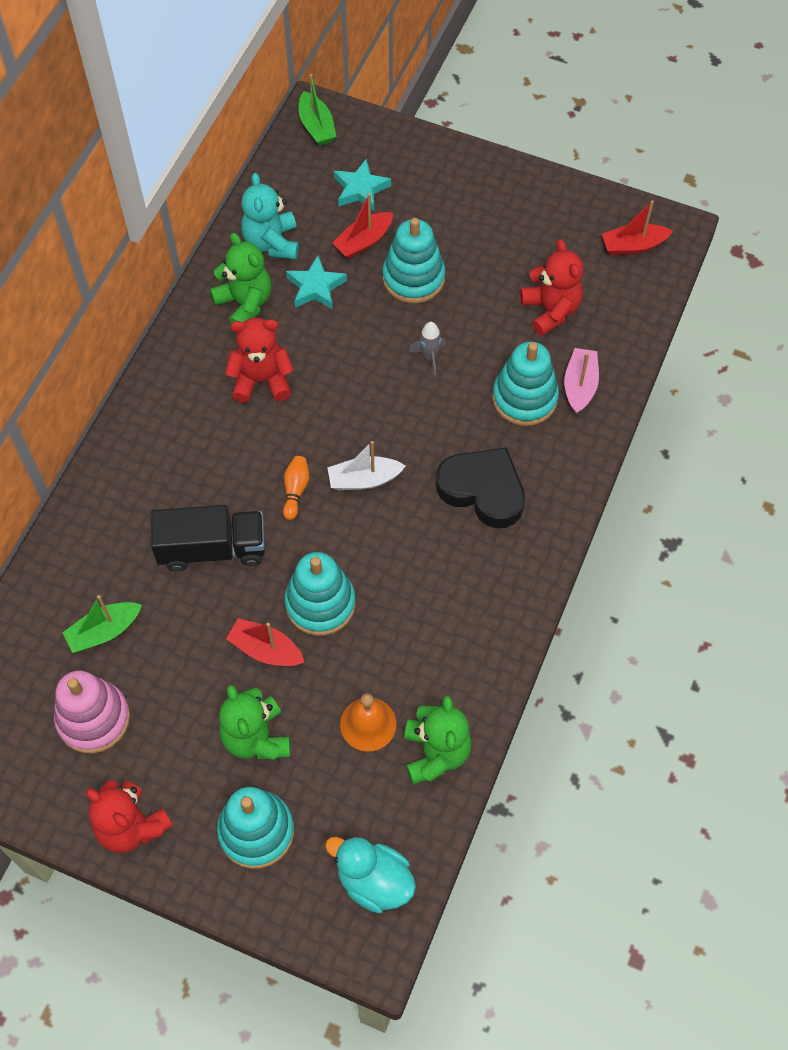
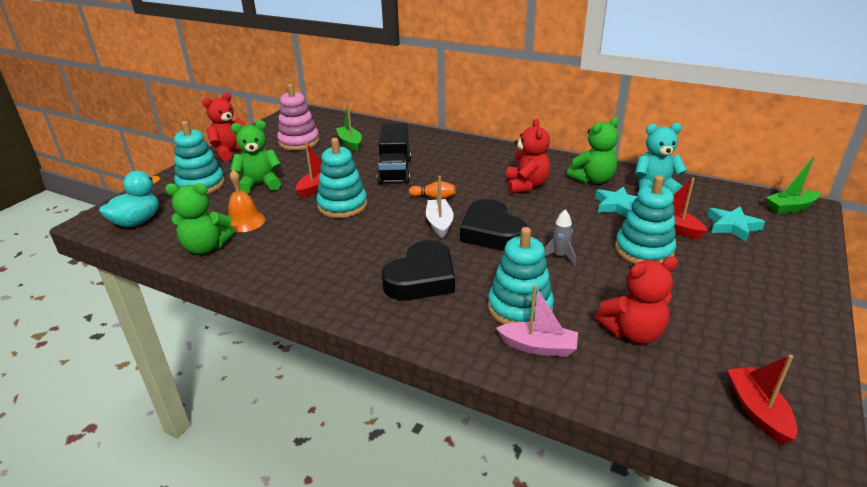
camera: 95 degrees right, 30 degrees down
(382, 422) = (491, 232): none -> black heart

